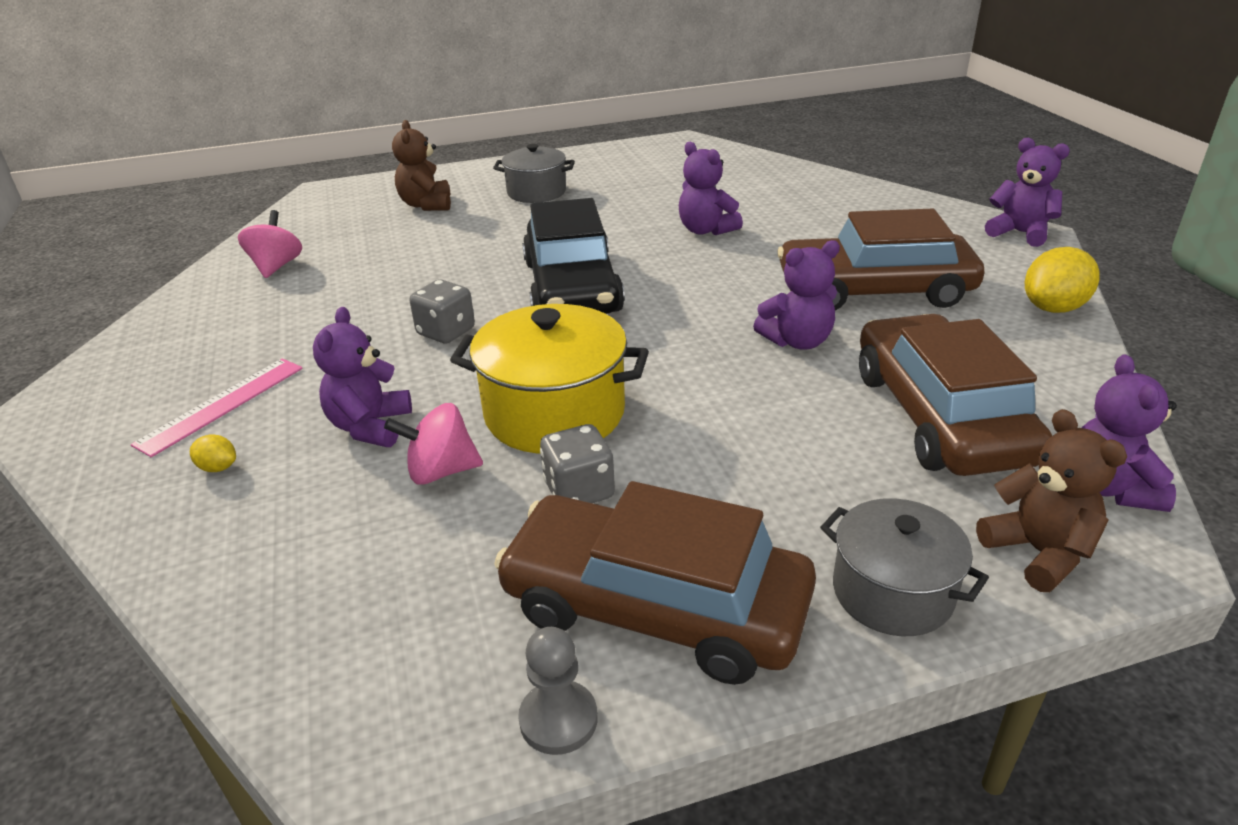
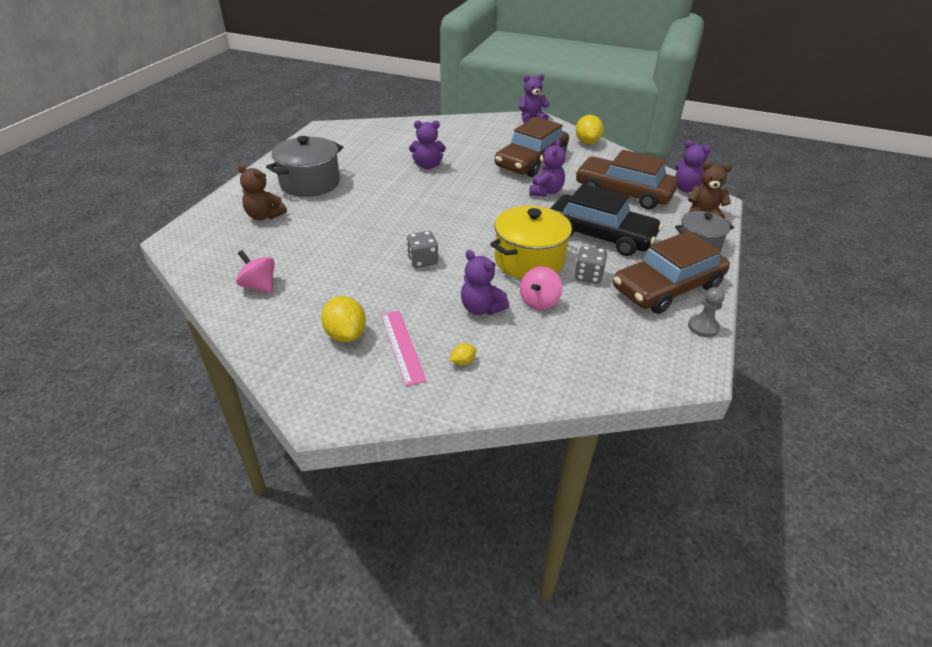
camera: 55 degrees left, 5 degrees up
(218, 357) = (346, 334): none -> yellow lemon
(536, 192) = (310, 183): grey pot -> grey pot, size x1.55
(572, 287) = (429, 215): black car -> black car (600, 235)

